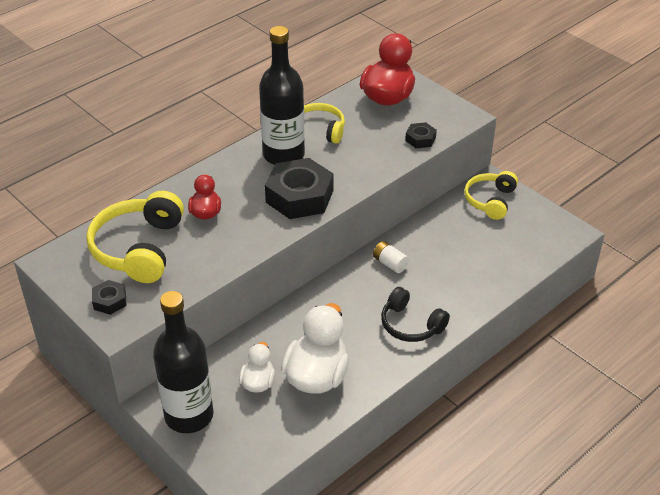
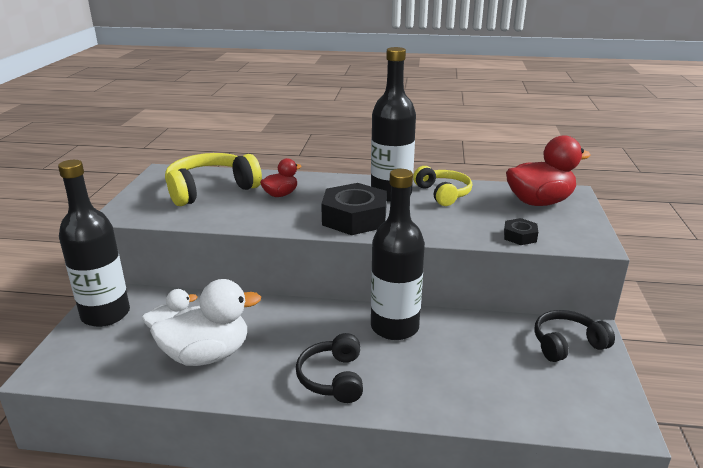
camera: 50 degrees right, 15 degrees down
(110, 301) = (143, 202): black nut -> none
(390, 263) = (394, 327): white battery -> black bottle
(490, 200) = (567, 344): yellow headphones -> black headphones

